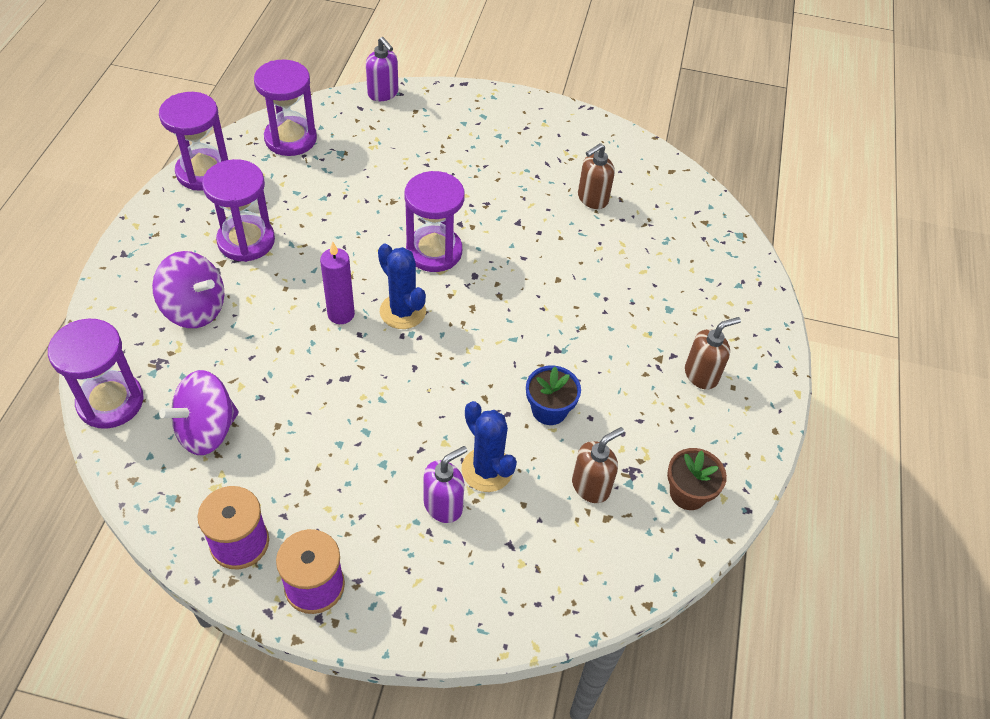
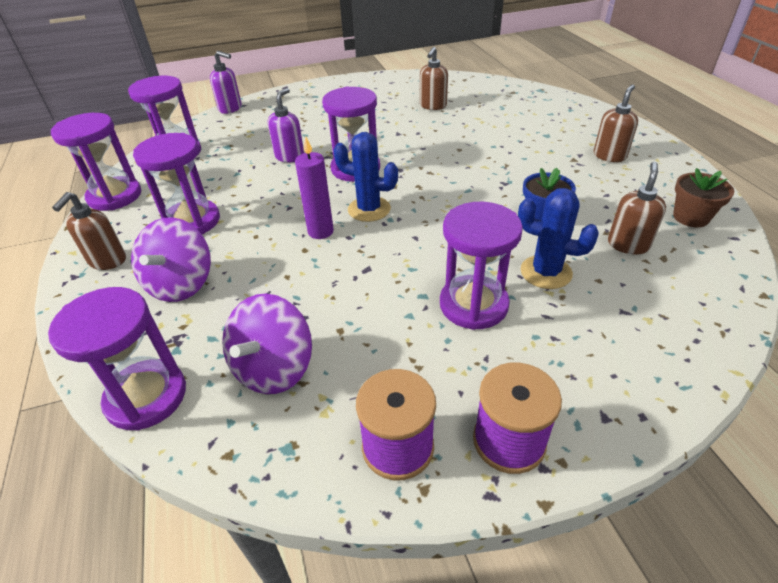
camera: 25 degrees left, 10 degrees down
(155, 251) = (107, 261): none -> brown soap dispenser
(195, 309) = (181, 284): purple spinning top -> purple spinning top turned 105 degrees clockwise
(397, 464) = (473, 305): none -> purple hourglass
(443, 505) = (543, 313): purple soap dispenser -> purple soap dispenser (290, 156)

